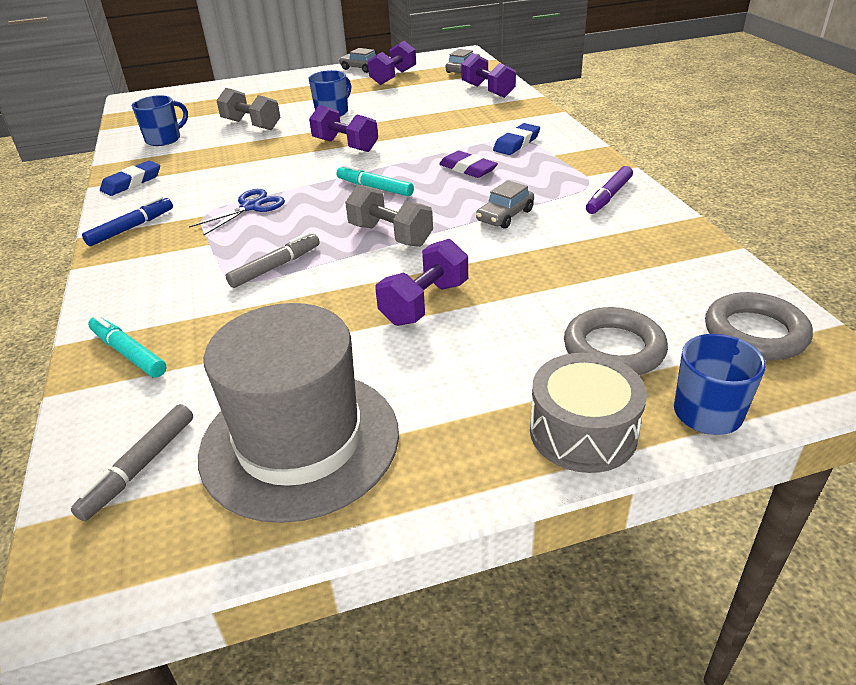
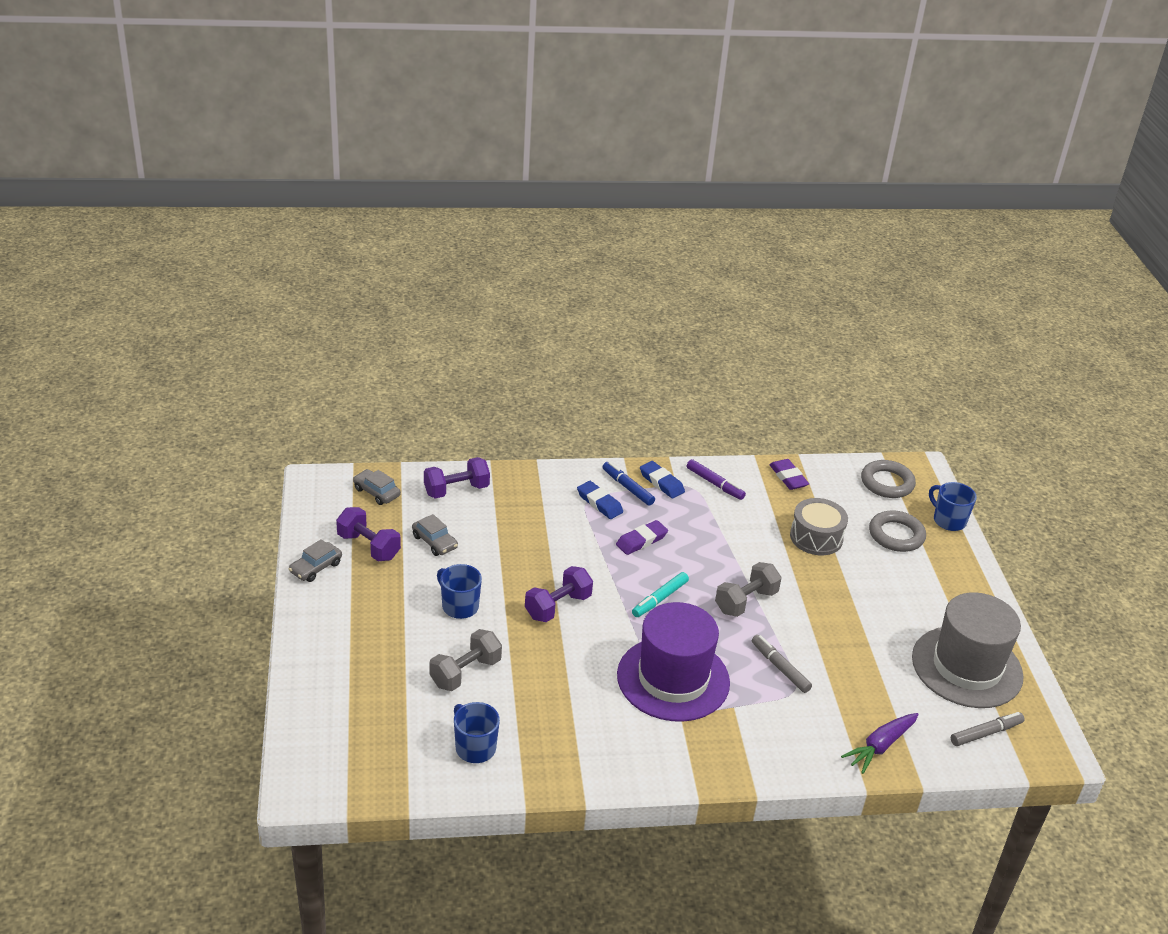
camera: 85 degrees left, 0 degrees up
(129, 353) = (880, 747): turquoise marker -> purple carrot
(131, 228) = (691, 760): blue marker -> blue marker (627, 487)
(132, 182) = (588, 768): blue eraser -> blue eraser (661, 483)
(139, 467) = (986, 733): grey marker -> grey marker turned 60 degrees counterclockwise
(251, 207) = (673, 679): blue scissors -> purple hat
(424, 303) = (840, 599): purple dumbbell -> none
(505, 216) = (730, 539): grey car -> grey car (434, 542)
(583, 432) = (961, 564): grey drum -> grey drum (816, 537)
(675, 243) = (788, 477): none -> purple eraser

